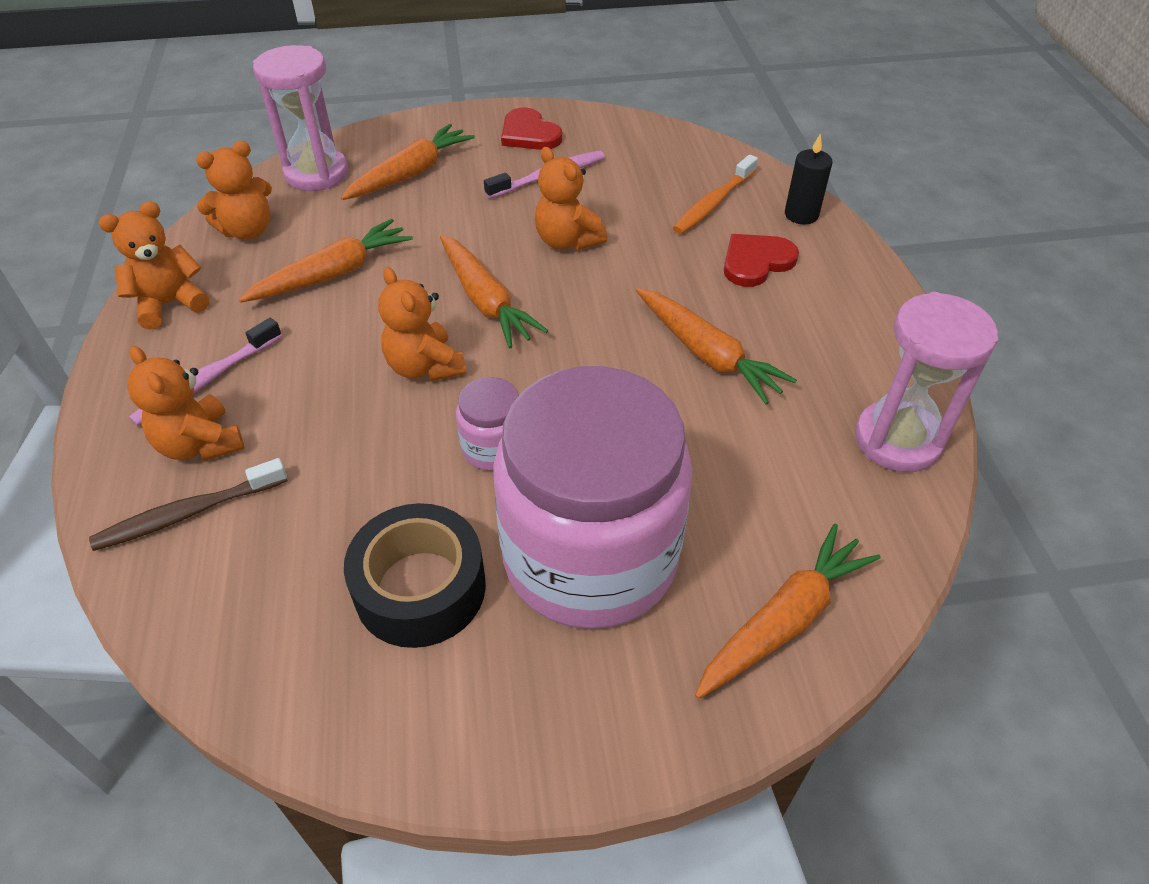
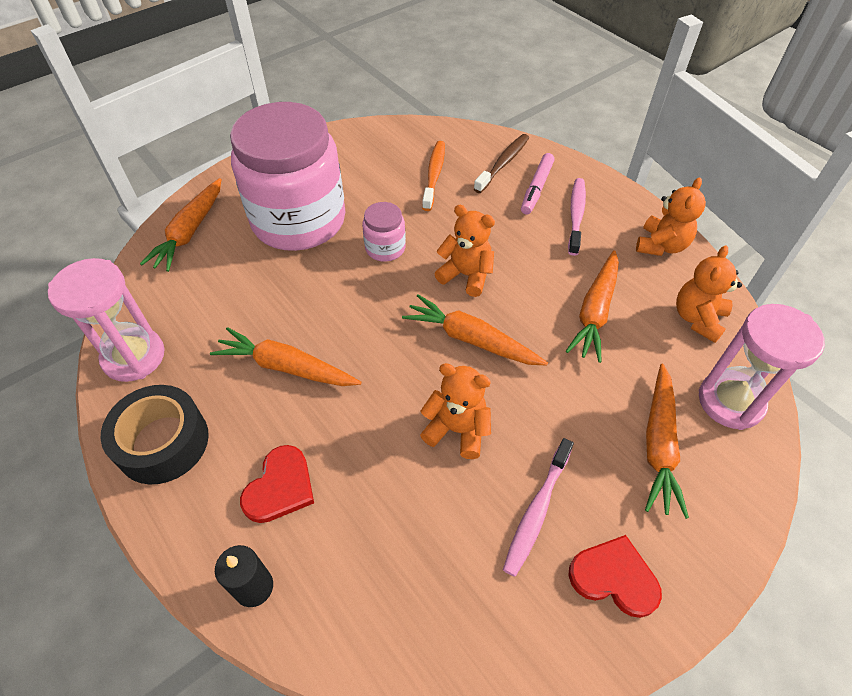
camera: 150 degrees right, 5 degrees up
(200, 444) = (536, 188): orange teddy bear -> pink marker
(420, 588) = (370, 179): black tape -> black tape (163, 442)
(713, 203) = (352, 557): orange toothbrush -> orange toothbrush (434, 175)

